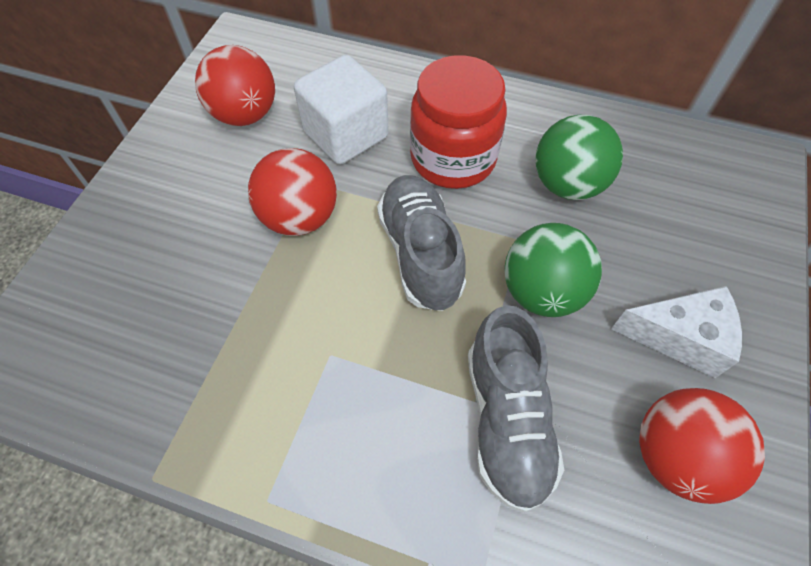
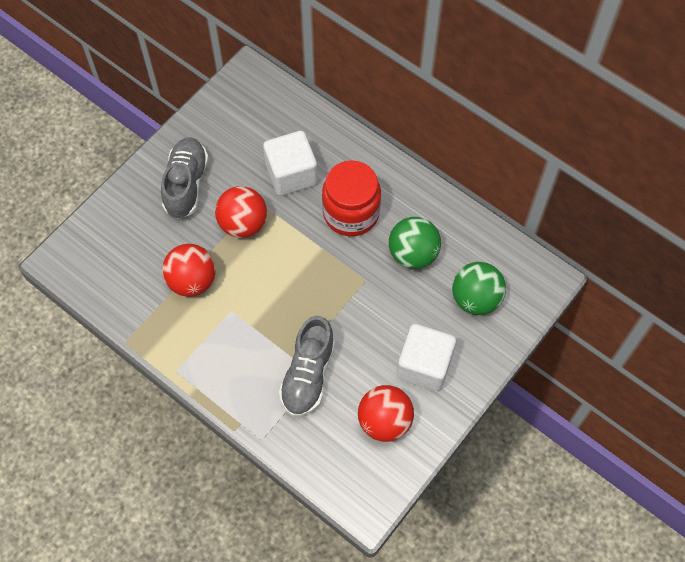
camera: 20 degrees right, 5 degrees up
(245, 115) = (234, 139): red ball -> red ball (192, 281)
(420, 253) = (303, 269): grey shoe -> grey shoe (186, 184)
(542, 292) = (361, 315): green ball -> green ball (476, 298)
(679, 337) = (424, 365): white cheese -> white cube

